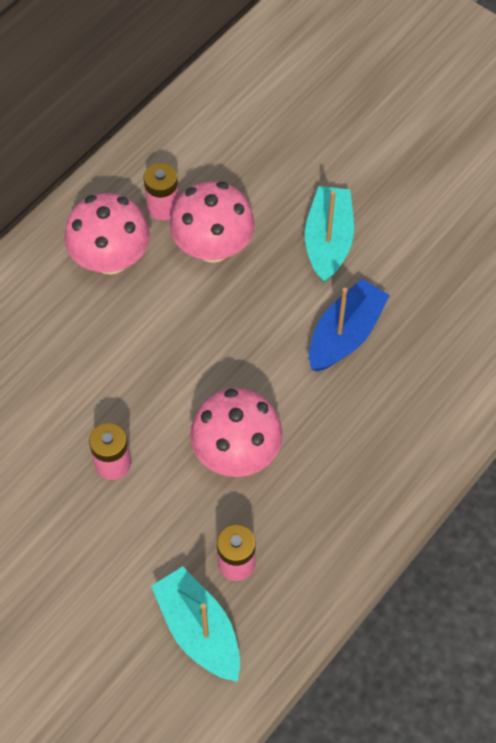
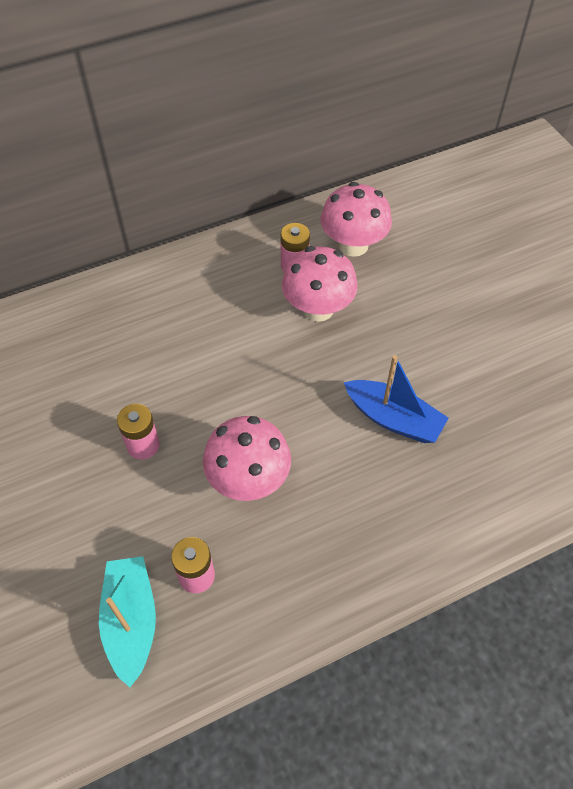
camera: 25 degrees right, 5 degrees down
(111, 258) = (233, 288): pink mushroom -> pink mushroom (353, 245)
(328, 241) = (416, 339): turquoise boat -> none
(345, 334) = (393, 419): blue boat -> blue boat turned 60 degrees clockwise

